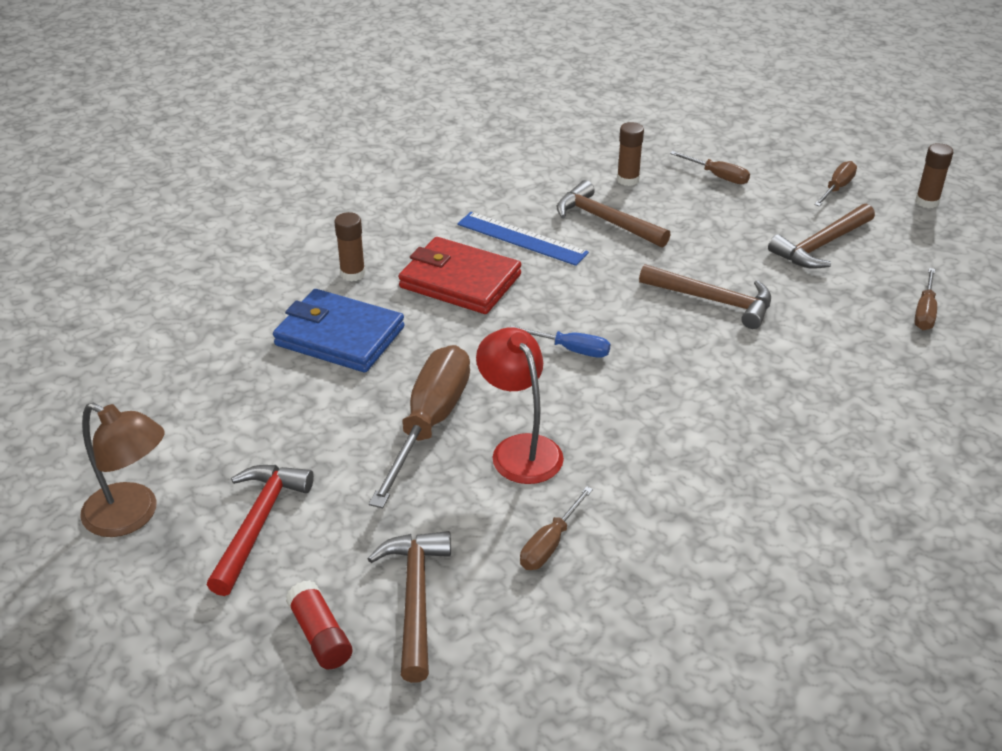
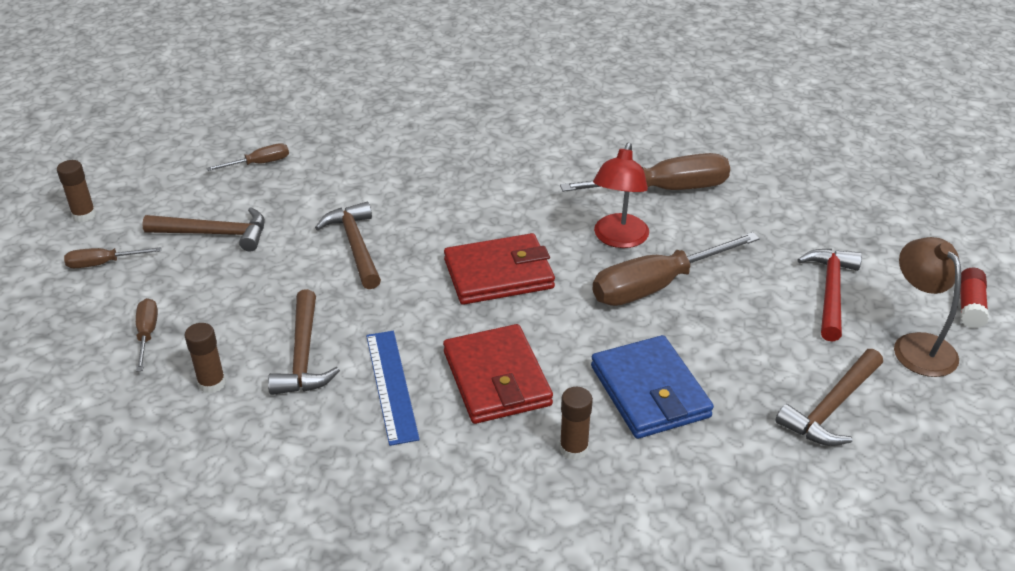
camera: 135 degrees left, 0 degrees up
(258, 524) = (830, 292): red hammer -> red hammer turned 135 degrees clockwise
(320, 635) = (836, 220): red glue stick -> red glue stick (970, 306)
(415, 599) = (767, 207): brown hammer -> brown hammer (832, 407)
(550, 544) = (664, 190): brown screwdriver -> brown screwdriver, size x2.01
(571, 349) = (499, 274): blue screwdriver -> red wallet

